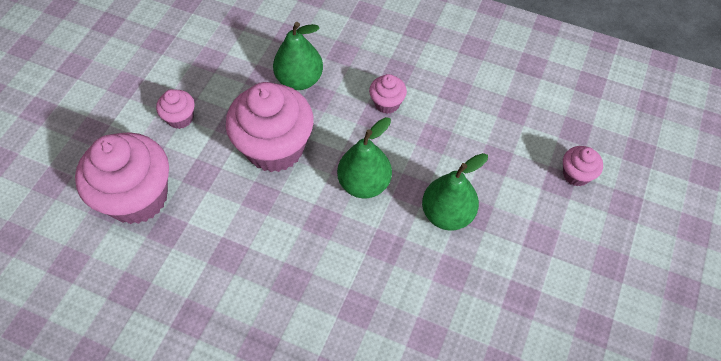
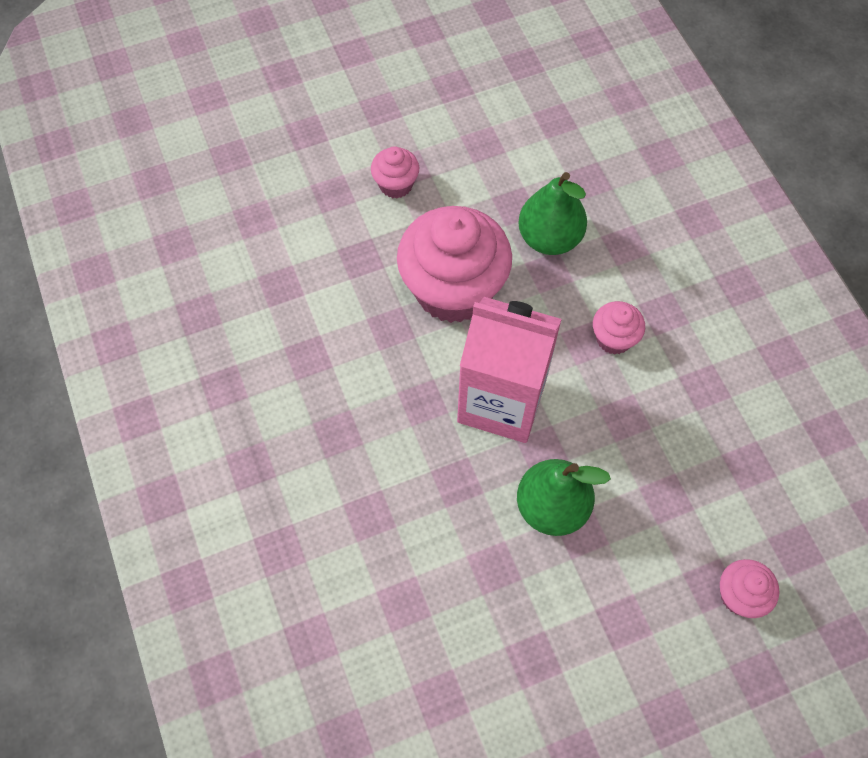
camera: 45 degrees right, 5 degrees up
(137, 197) = (285, 232): pink cupcake -> none
(364, 183) = (501, 401): green pear -> pink carton

